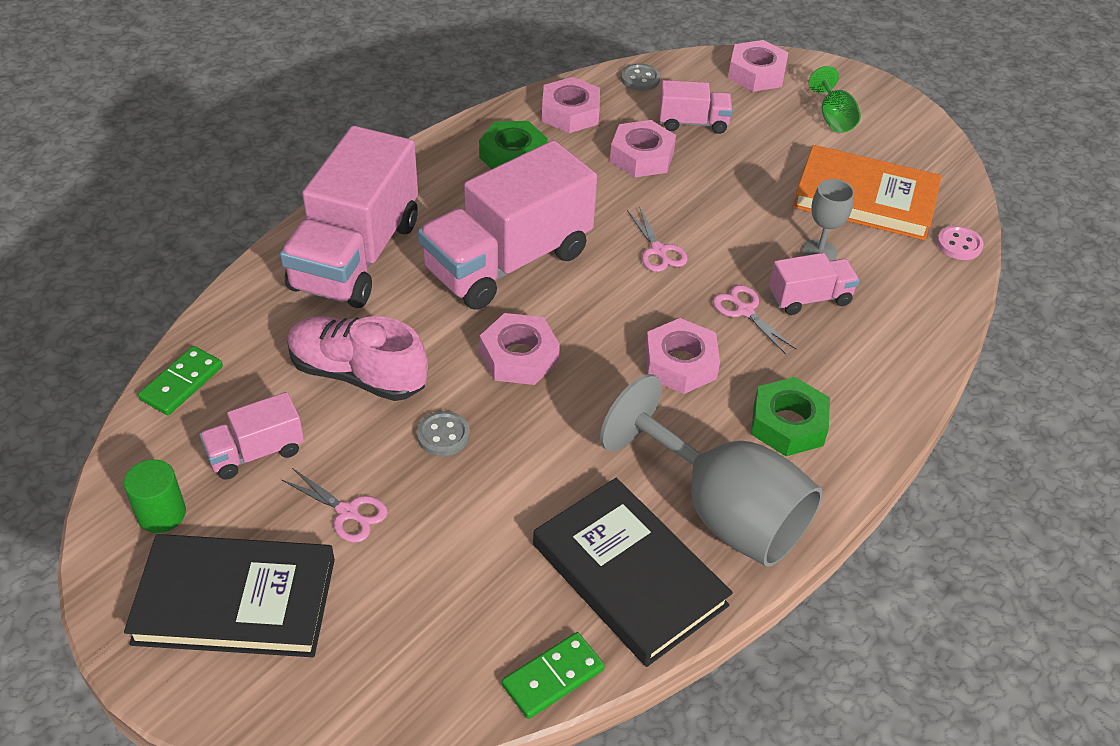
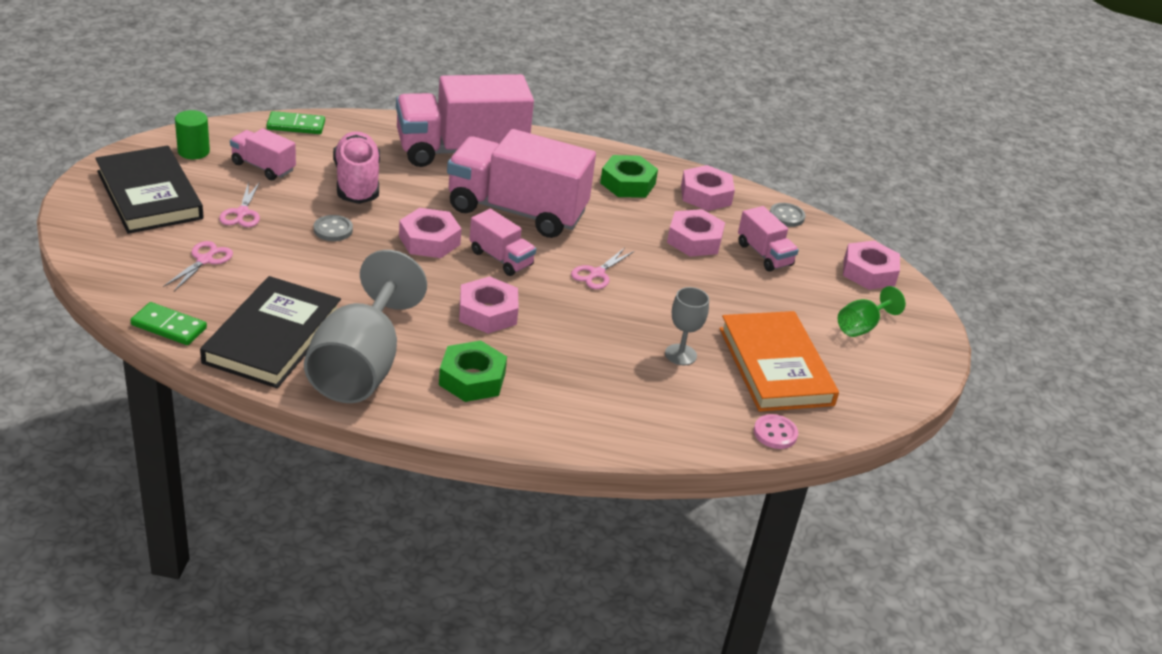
camera: 55 degrees right, 10 degrees down
(744, 311) = (573, 330): pink scissors -> pink scissors (205, 260)
(809, 298) = (620, 361): pink truck -> pink truck (501, 258)

